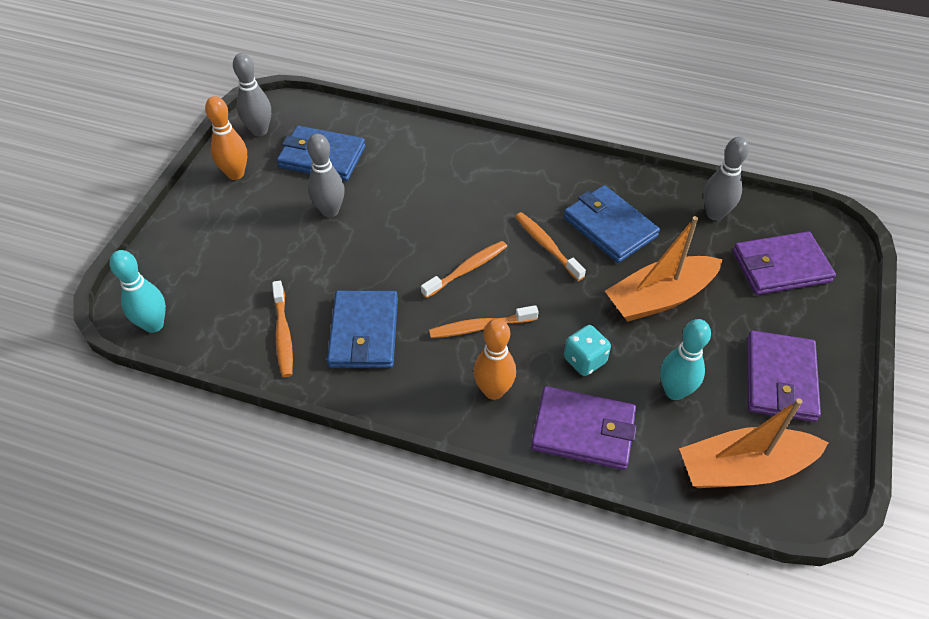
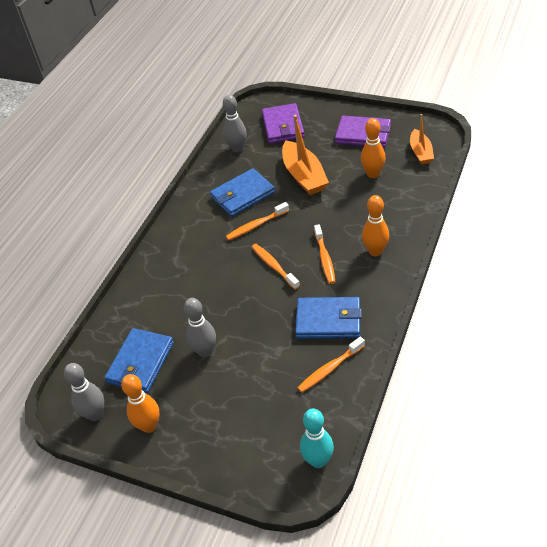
camera: 80 degrees left, 5 degrees down
(283, 335) = (329, 369): orange toothbrush -> orange toothbrush turned 150 degrees clockwise
(583, 431) = (402, 212): purple wallet -> none
(584, 360) = (351, 210): turquoise dice -> none
(674, 391) = (373, 174): turquoise bowling pin -> orange bowling pin
(743, 468) = (420, 152): orange boat -> orange boat, size x0.63

